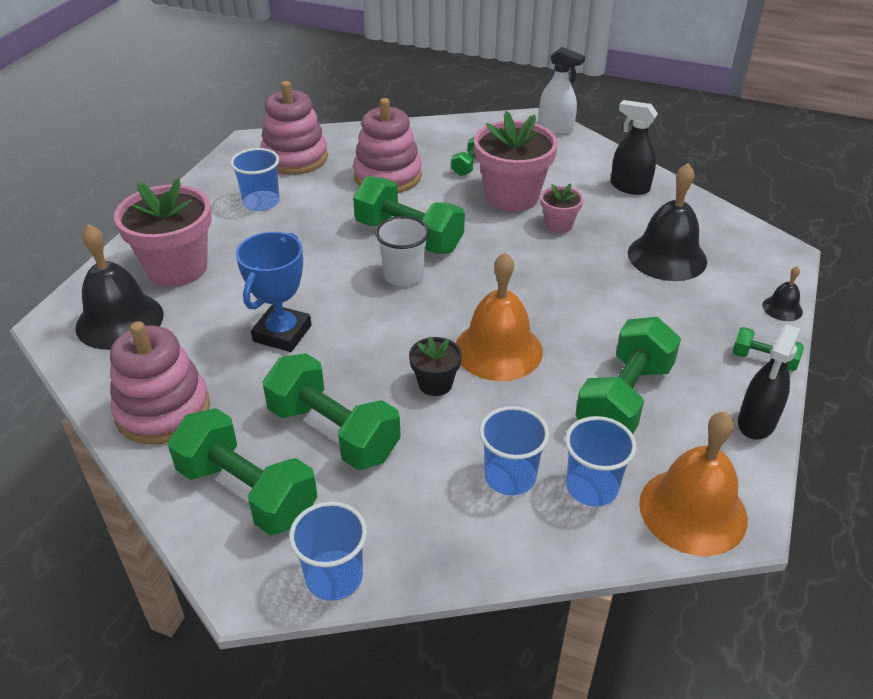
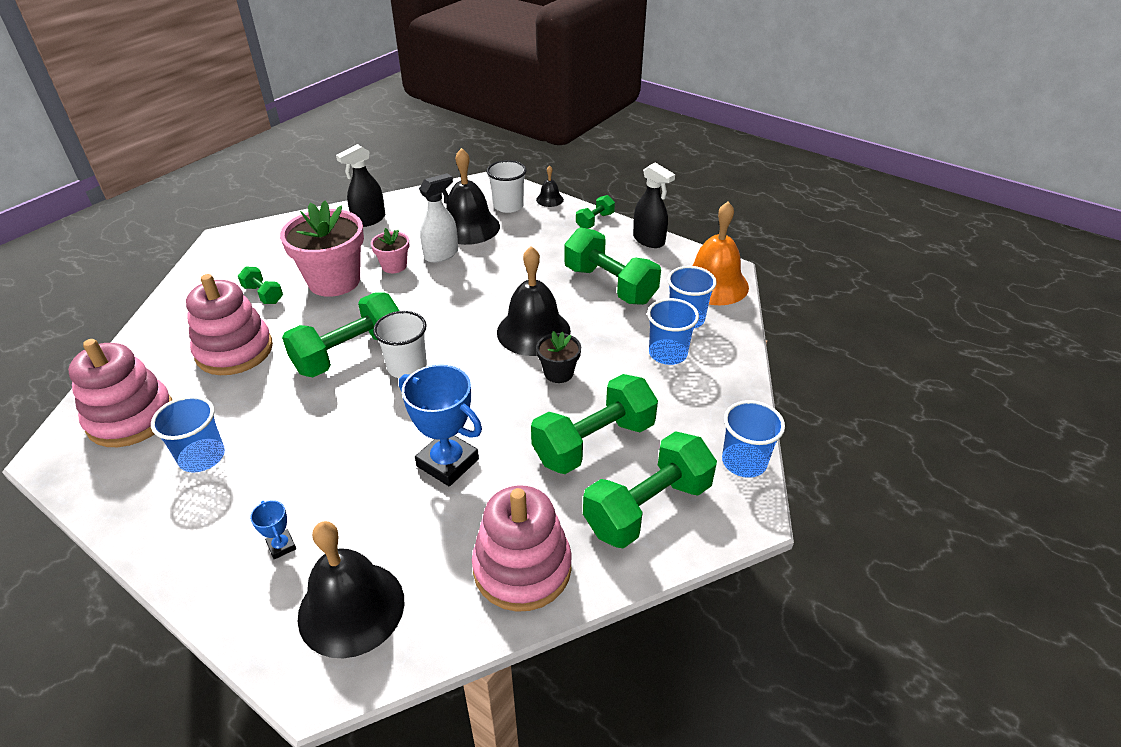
camera: 75 degrees left, 0 degrees up
(177, 268) = (281, 546): pink flower pot -> blue trophy
(498, 350) = (533, 331): orange bell -> black bell
(556, 128) = (248, 233): white spray bottle -> white spray bottle (441, 254)
(737, 276) = (508, 206): none -> white cup

